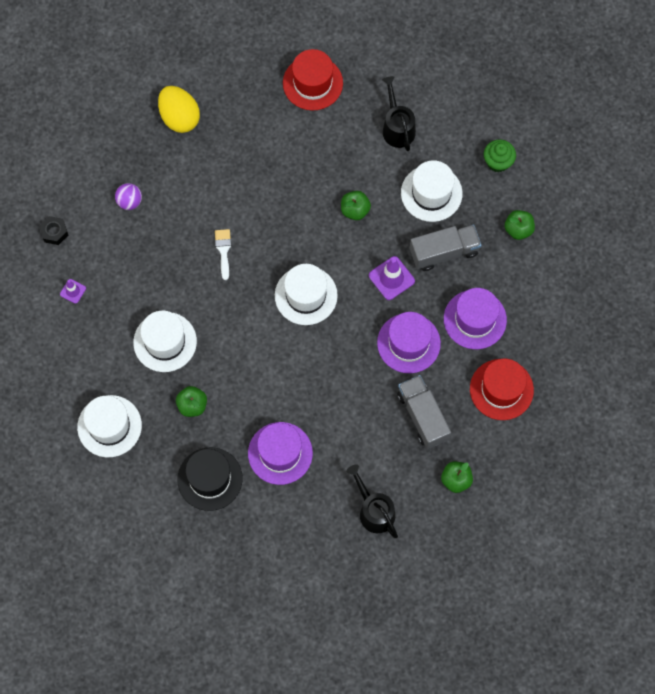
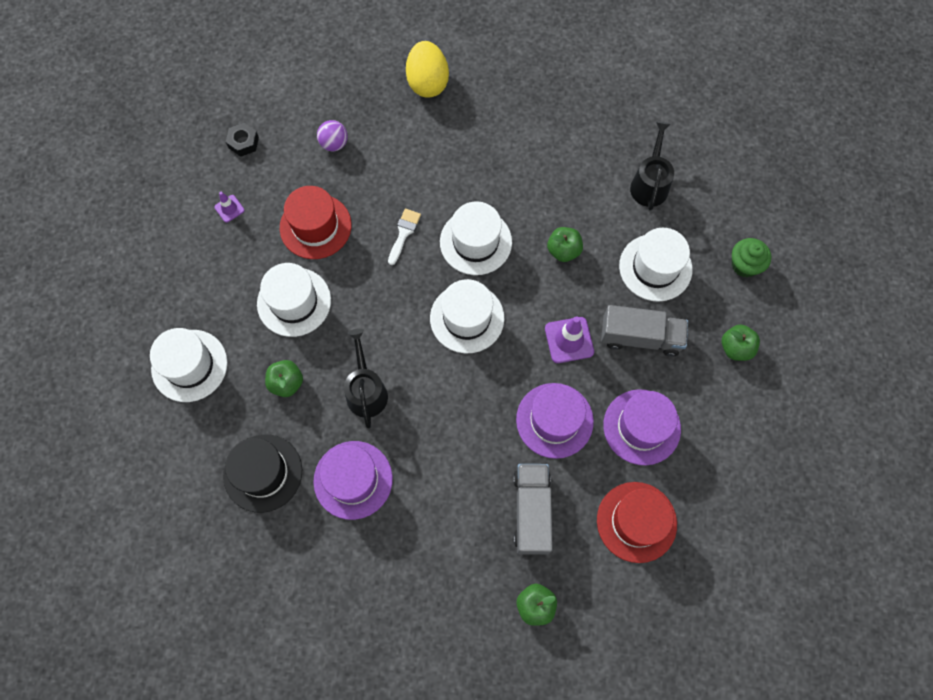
camera: 25 degrees right, 0 degrees up
(283, 233) = (475, 242): none -> white hat
(312, 83) = (581, 103): red hat -> red hat (315, 226)
(374, 511) = (424, 597): black watering can -> black watering can (366, 390)

